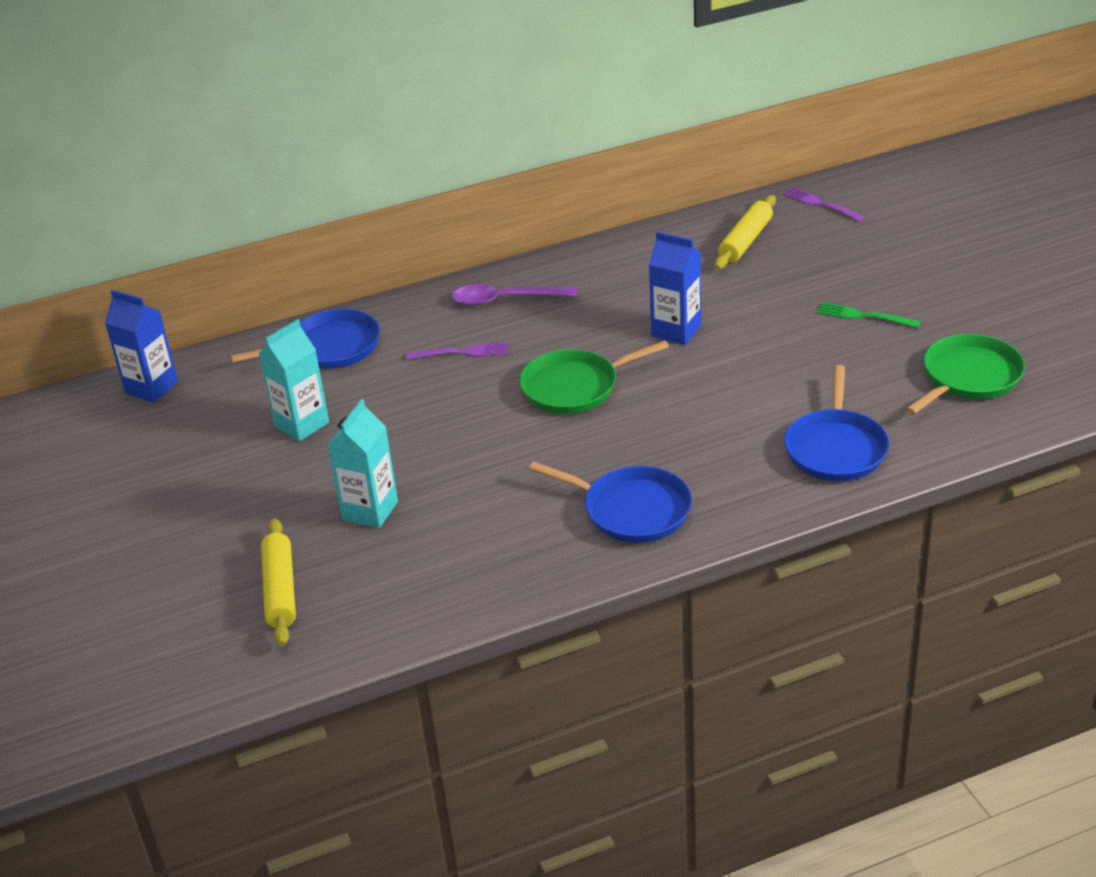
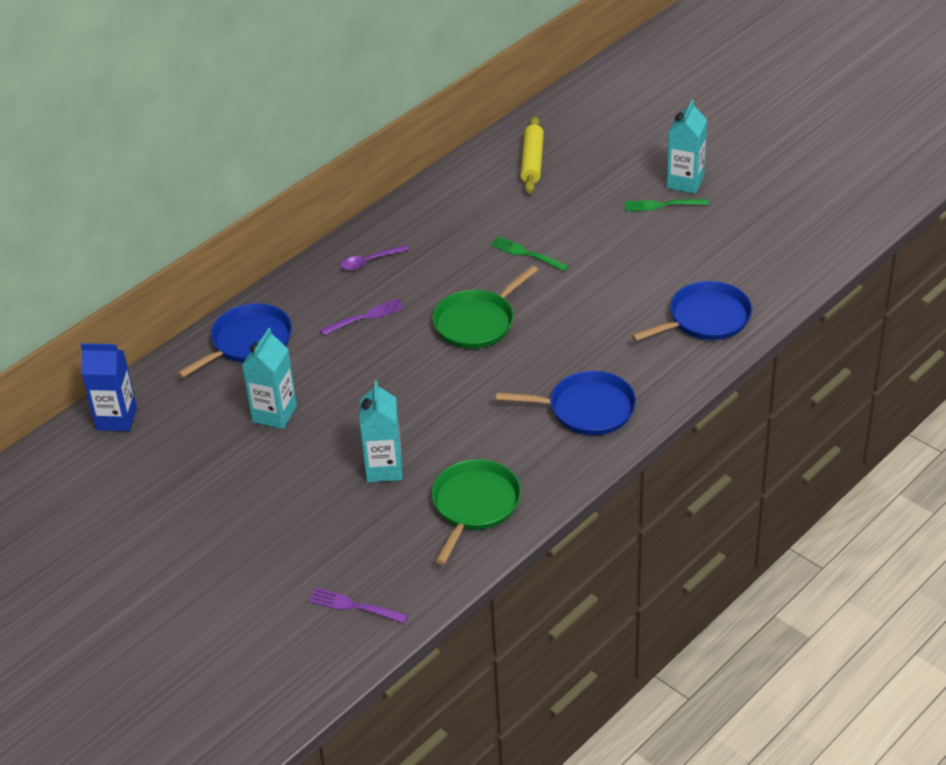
camera: 25 degrees left, 5 degrees up
(280, 590) = (358, 551): yellow rolling pin -> none
(505, 300) = (369, 261): purple spoon -> purple spoon, size x0.66
(676, 331) = (526, 254): blue carton -> green fork
(821, 204) = (572, 115): purple fork -> purple fork (354, 606)
(835, 448) = (705, 319): blue pan -> blue pan turned 105 degrees counterclockwise
(906, 298) = (685, 182): none -> turquoise carton
(968, 377) = (767, 236): green pan -> green pan (474, 505)

